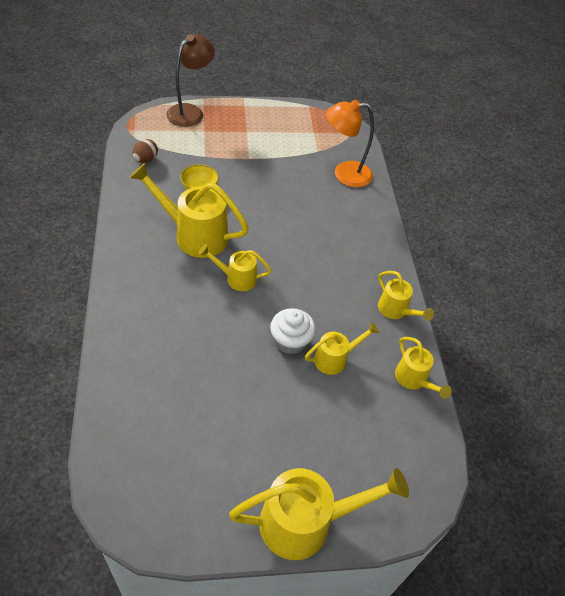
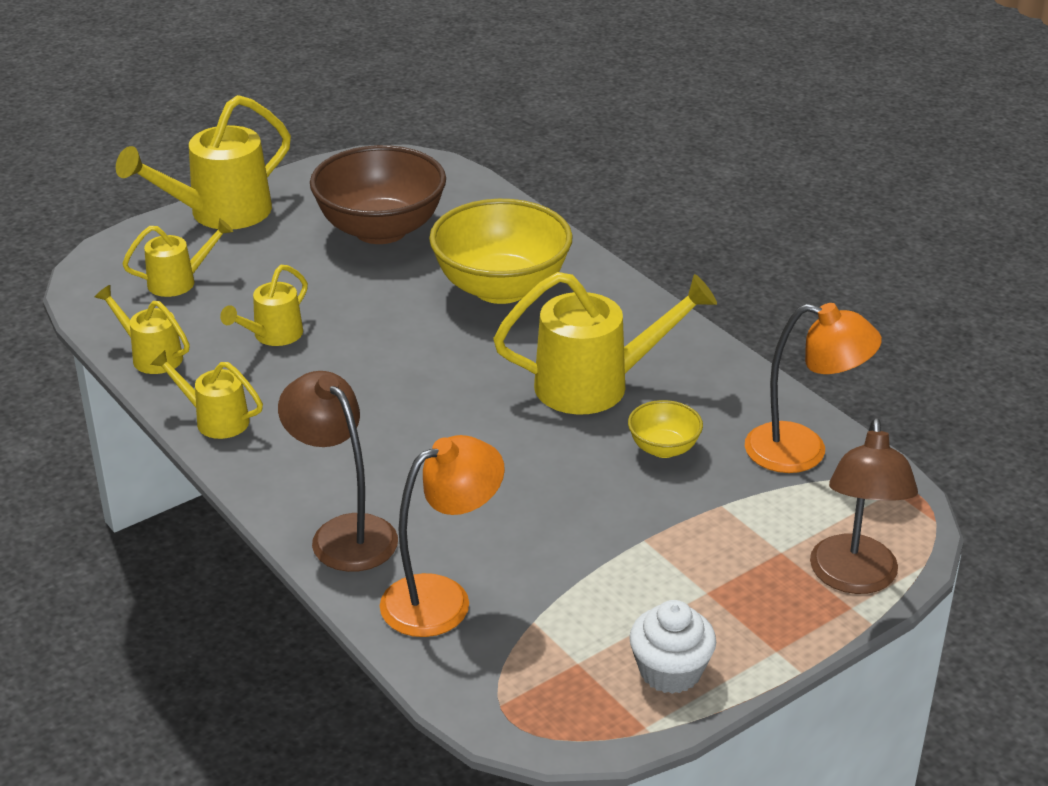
camera: 155 degrees right, 15 degrees down
(145, 160) = (803, 451): brown egg -> orange lamp
(178, 327) = (501, 288): none -> yellow bowl
(205, 428) = (381, 230): none -> brown bowl
(236, 278) = (480, 362): yellow watering can -> yellow watering can (179, 282)
(290, 341) = (345, 329): white cupcake -> white cupcake (670, 671)
(366, 218) = (344, 533): none -> brown lamp

